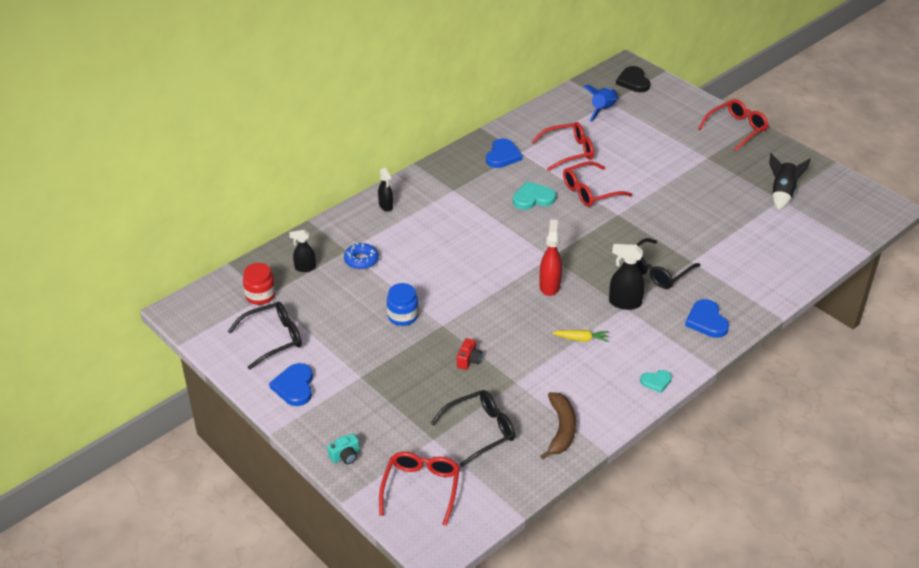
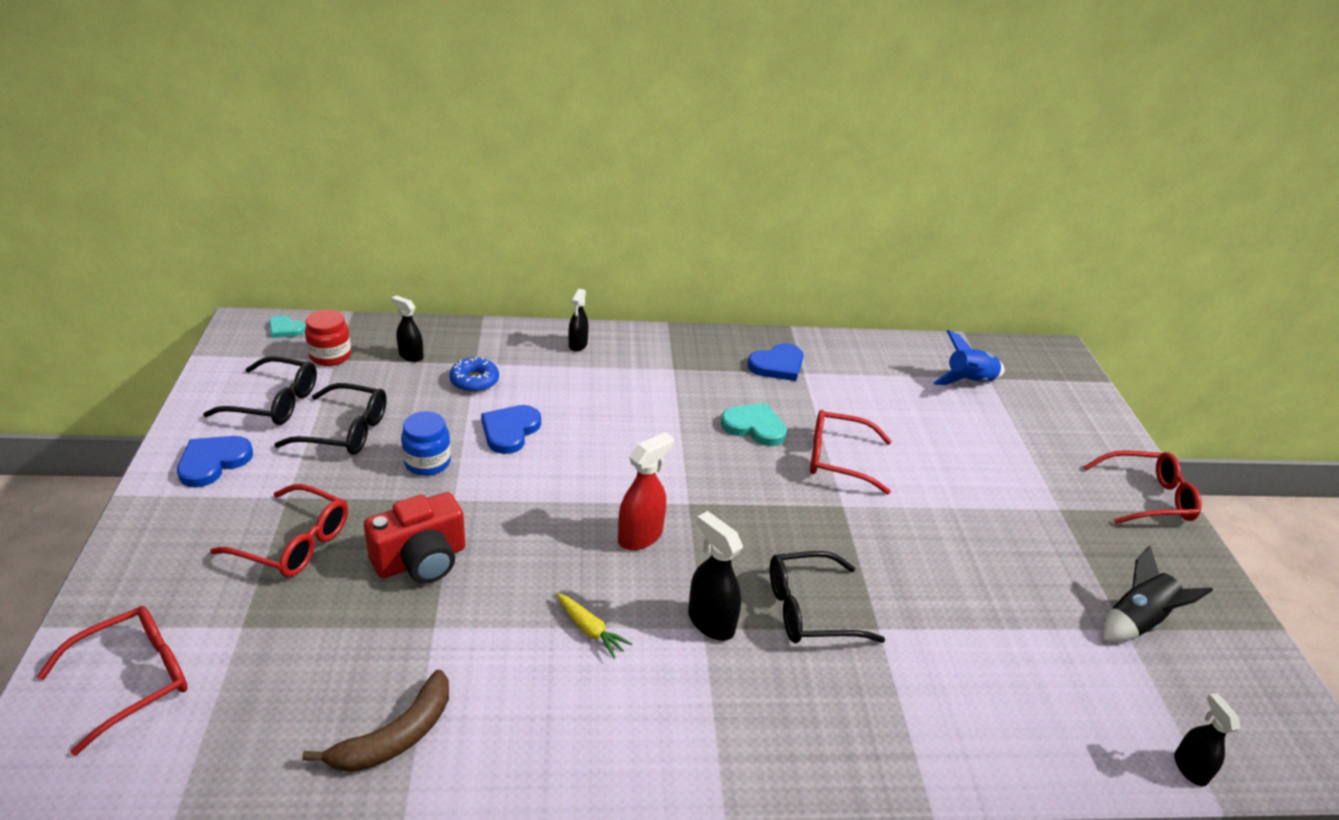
camera: 35 degrees right, 5 degrees down
(345, 456) = (131, 574): turquoise camera -> none
(469, 360) = (421, 560): red camera -> red camera, size x2.01
(481, 430) = (305, 659): black glasses -> black glasses (346, 431)
(569, 151) = (867, 402): red glasses -> red glasses (295, 543)
(633, 81) = (1048, 372): black heart -> none
(656, 381) = (612, 768): turquoise heart -> turquoise heart (285, 329)
(706, 321) = (800, 730): blue heart -> blue heart (510, 431)
(848, 242) = (1189, 768): none -> black spray bottle

